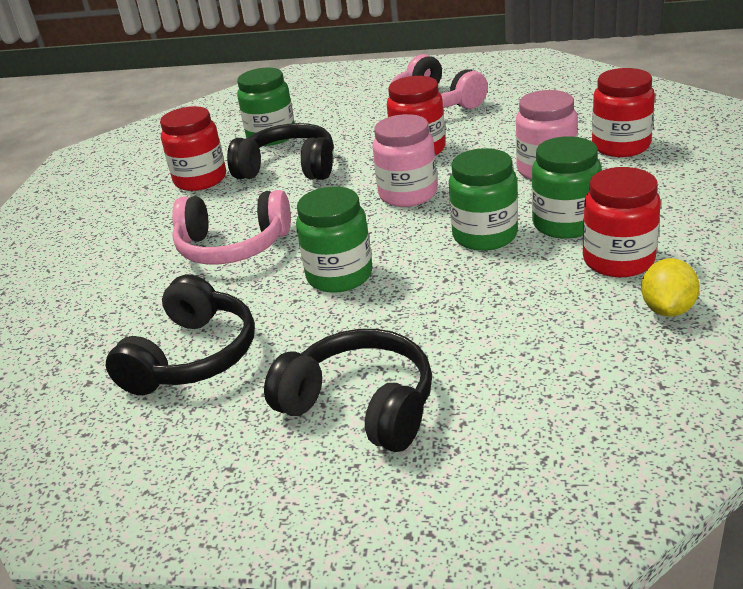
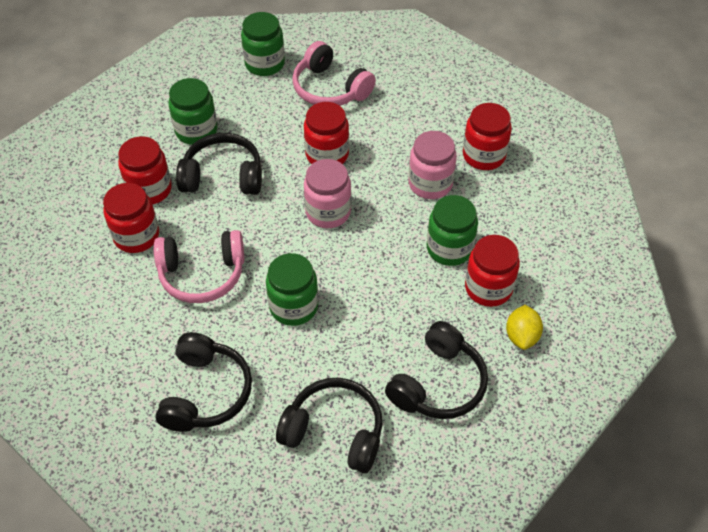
camera: 15 degrees left, 20 degrees up
(169, 215) = (136, 236): none -> red jar
(484, 235) = (393, 261): green jar -> green jar (265, 64)
(531, 357) = (438, 384): none -> black headphones

